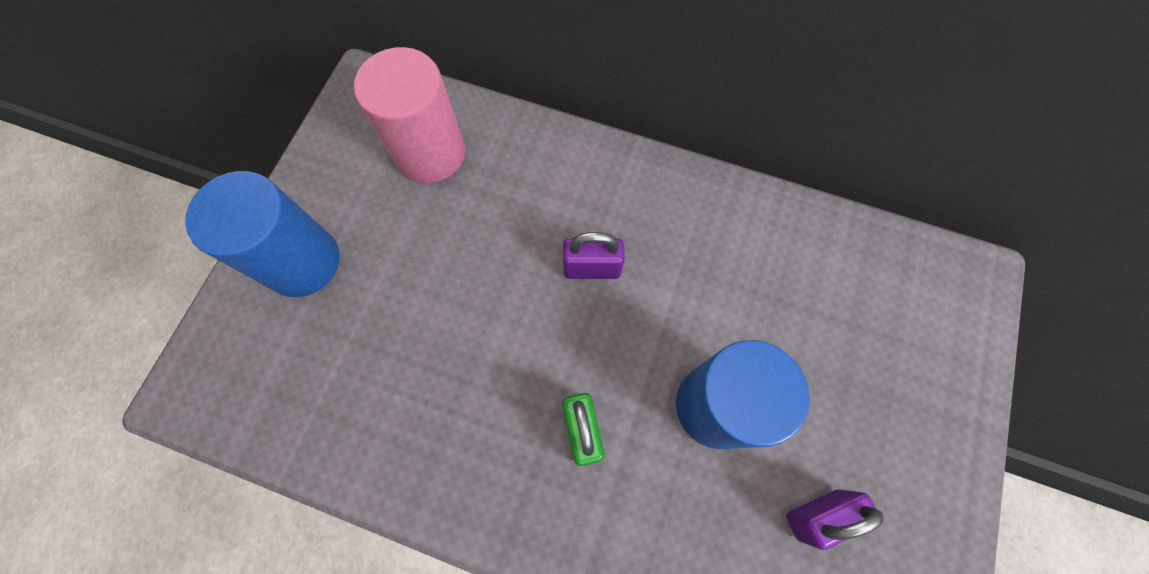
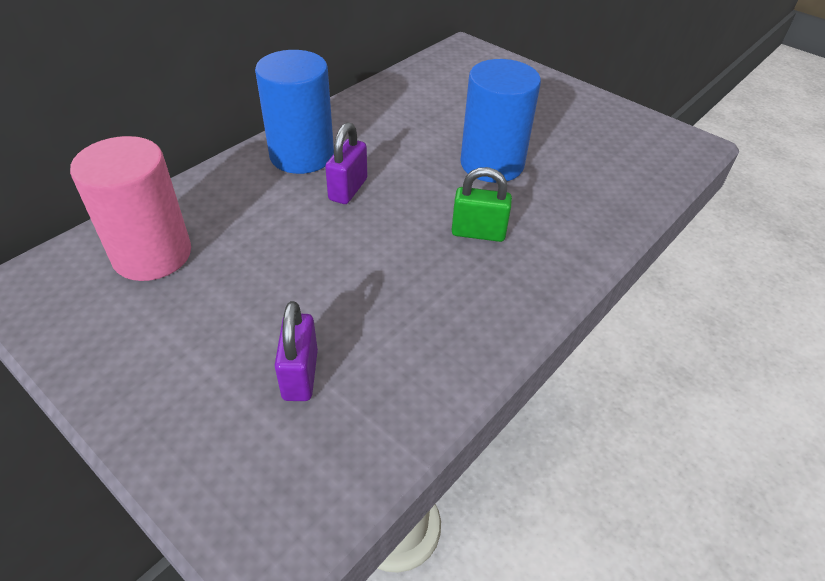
camera: 70 degrees left, 25 degrees down
(302, 262) = (187, 387): blue cylinder -> blue cylinder (302, 155)
(817, 514) = (582, 147): purple padlock -> purple padlock (300, 375)

